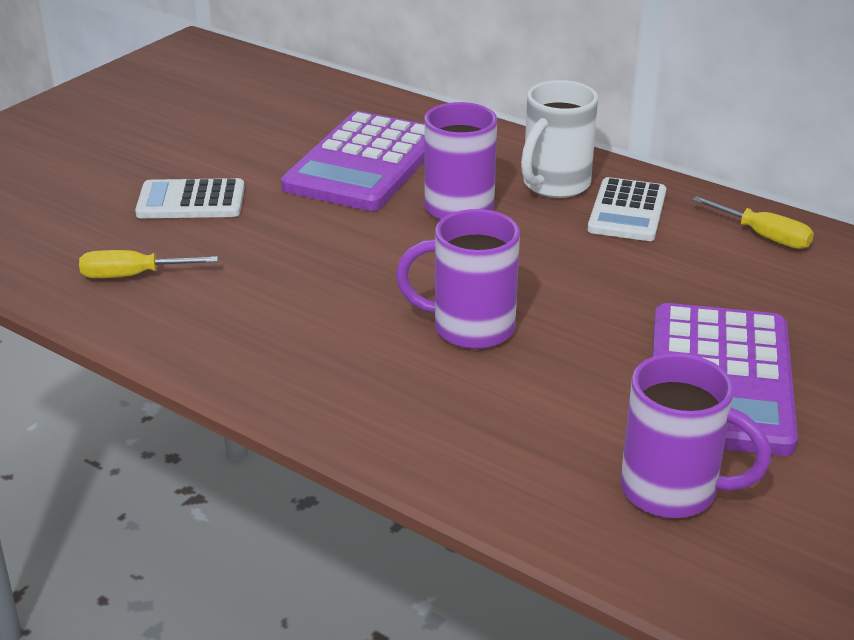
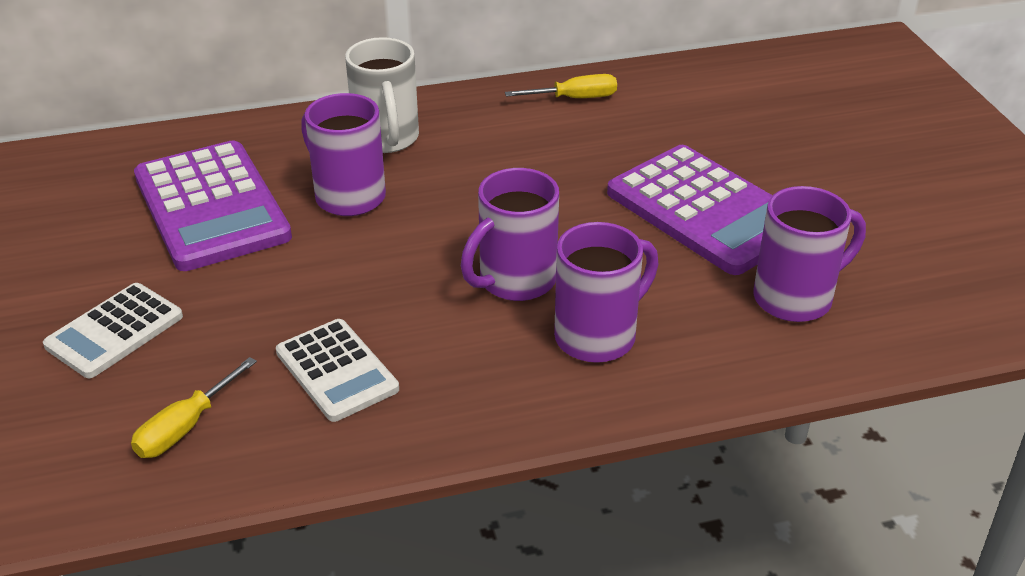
camera: 50 degrees left, 5 degrees up
(460, 402) = (598, 336): none -> purple mug
(627, 211) = (467, 130): white calculator -> white calculator (337, 371)

